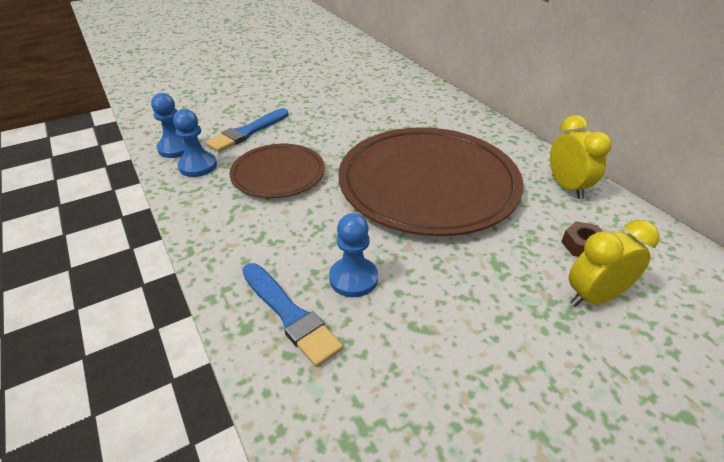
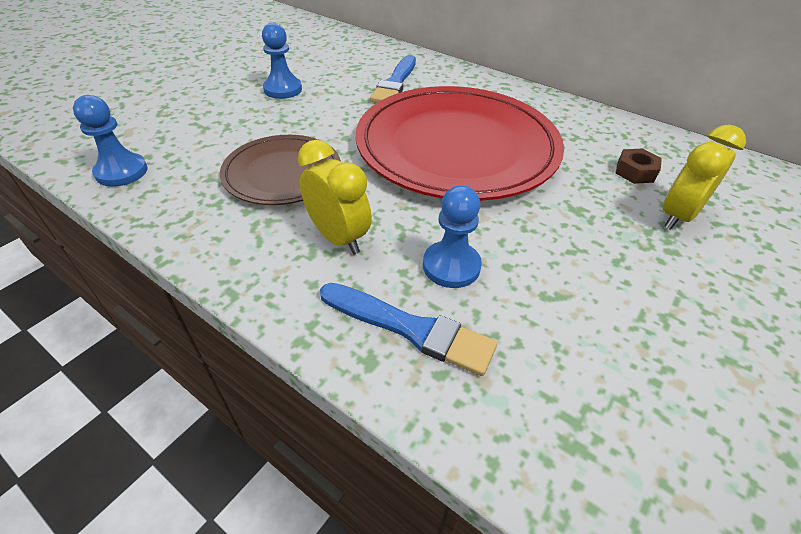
camera: 25 degrees left, 5 degrees up
(198, 166) = (169, 187): blue pawn -> blue pawn (283, 89)
(247, 132) = (208, 133): blue brush -> blue brush (395, 83)
(428, 184) = (457, 147): brown plate -> red plate
(567, 187) = (584, 121): yellow clock -> yellow clock (338, 238)

